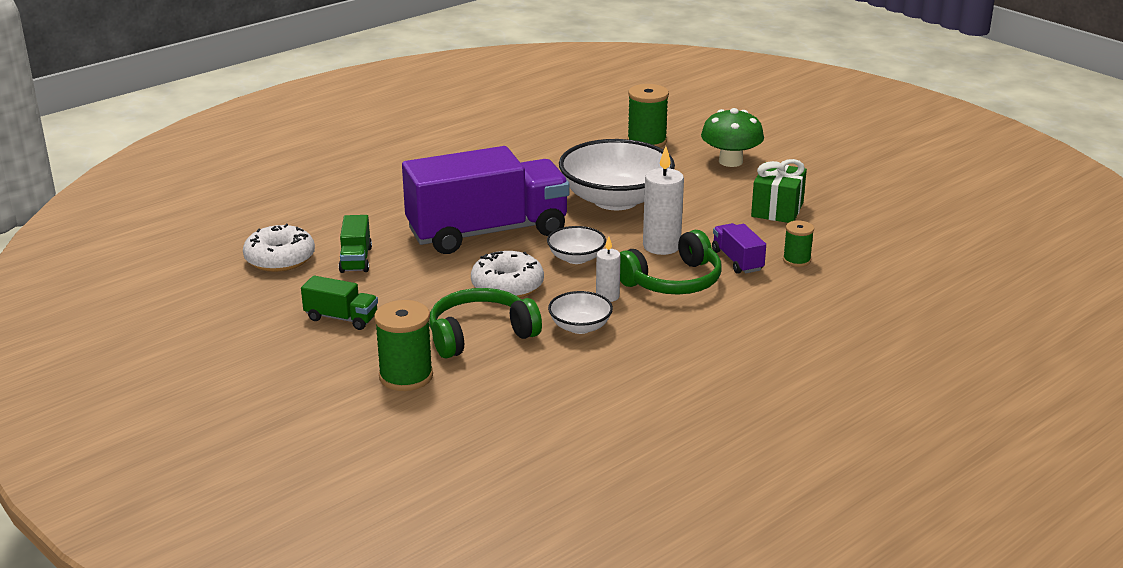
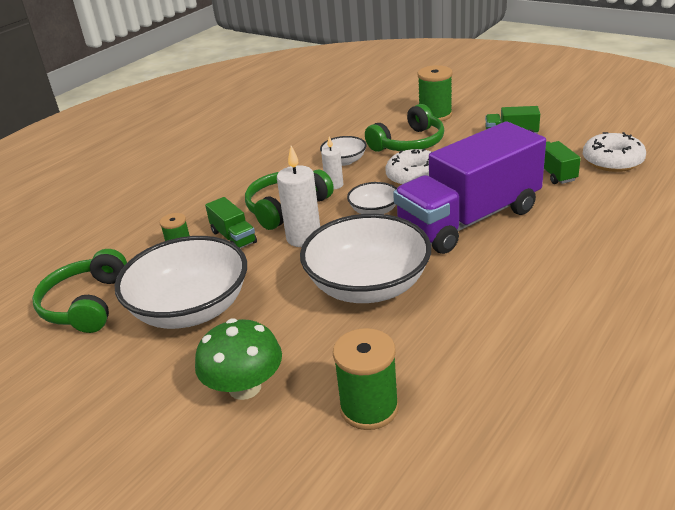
camera: 170 degrees right, 5 degrees up
(737, 260) = (233, 237): purple truck -> green truck
(777, 210) = (191, 309): green gift -> white bowl
(881, 229) = (86, 304): none -> green headphones

